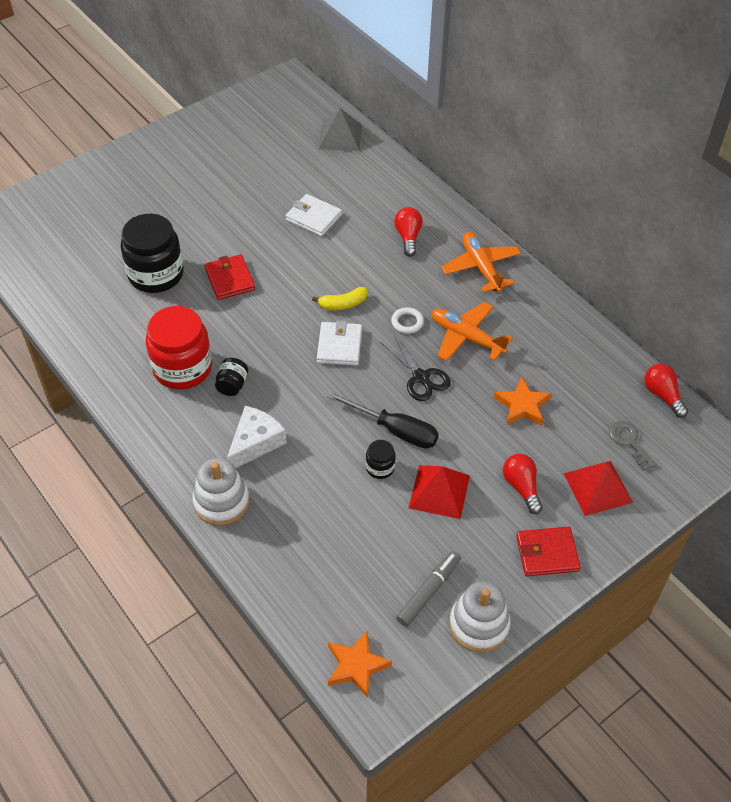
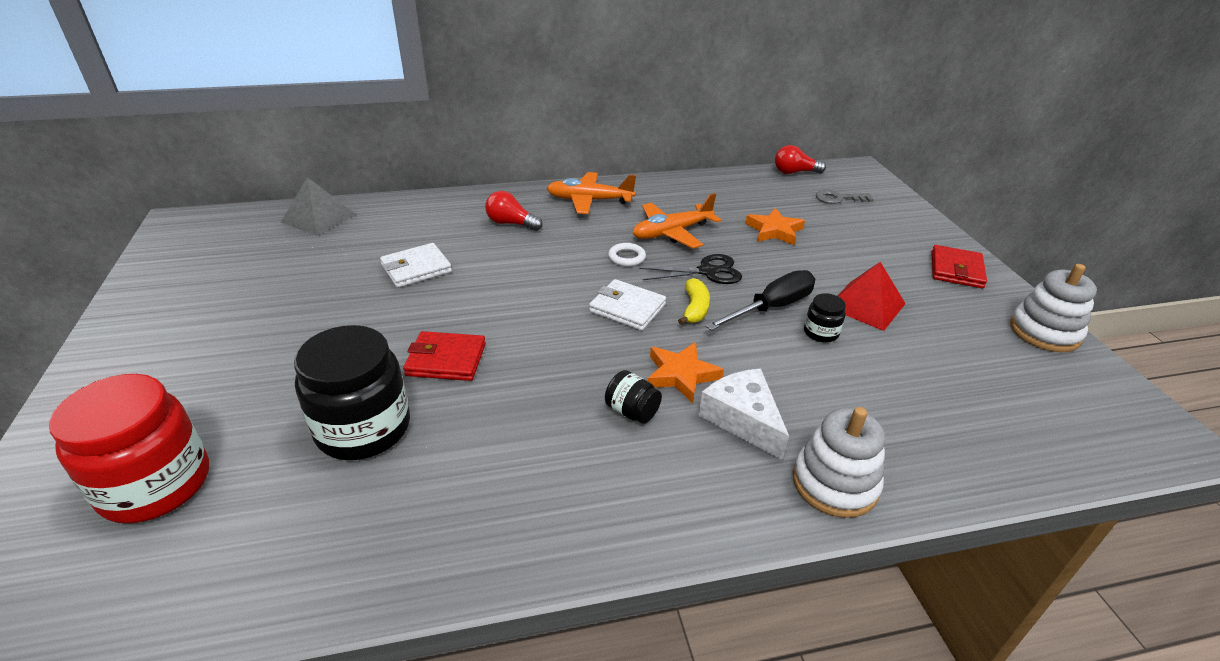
camera: 65 degrees left, 15 degrees down
(182, 368) = (568, 453): red jar -> red jar (156, 485)
(343, 304) = (567, 288): yellow banana -> yellow banana (695, 309)
(356, 666) = (1112, 435): orange star -> orange star (681, 375)
(428, 592) = (1001, 351): grey marker -> none
(521, 487) = (873, 259): red light bulb -> none
(598, 487) = (884, 225): red pyramid -> none

